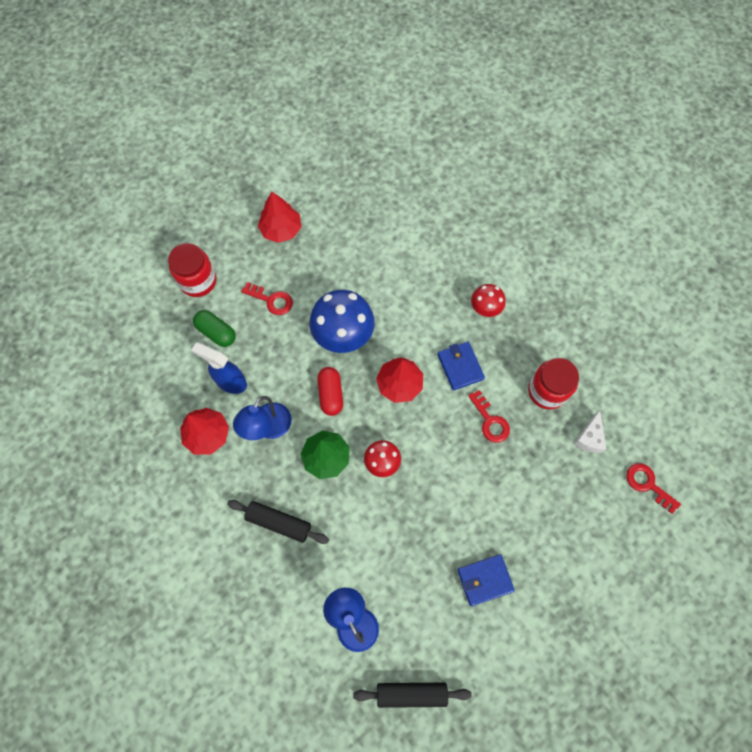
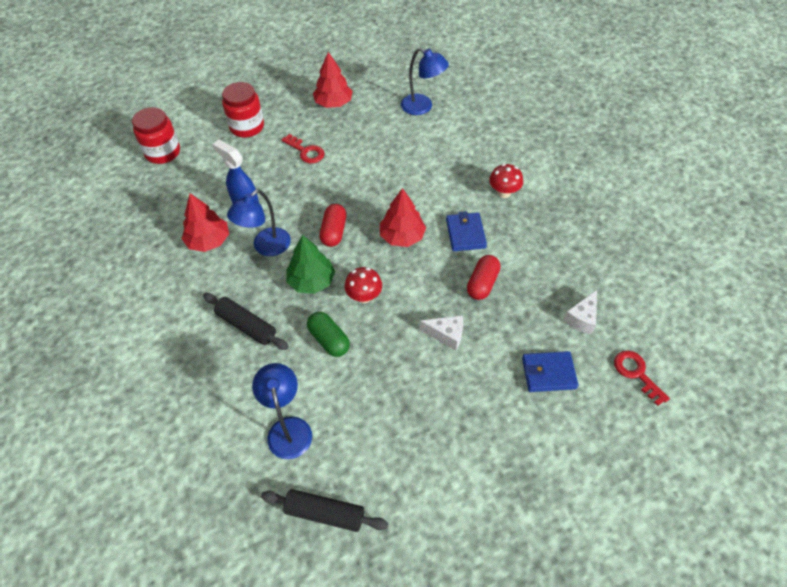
camera: 15 degrees right, 15 degrees down
(216, 332) = (248, 166): green capsule -> green capsule (329, 340)
(343, 335) = (362, 189): blue mushroom -> none
(377, 215) = (422, 107): none -> blue lamp
(470, 486) = (446, 335): none -> white cheese
(484, 580) = (436, 423): blue wallet -> blue wallet (548, 373)
(490, 421) = (482, 283): red key -> red capsule
(547, 391) = (548, 270): red jar -> red jar (162, 152)

